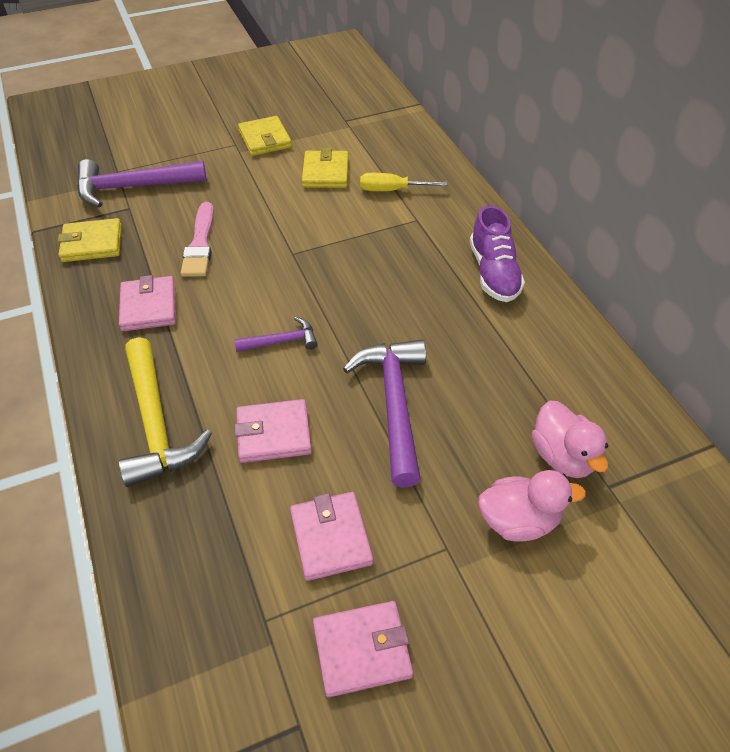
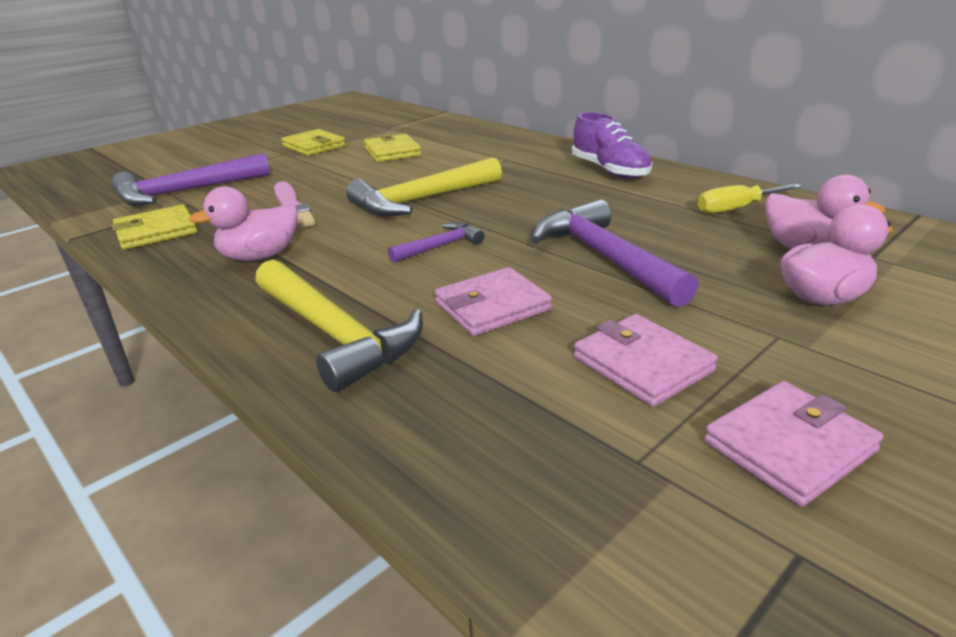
camera: 20 degrees left, 20 degrees down
(149, 306) = (260, 256): pink wallet -> pink duck
(306, 266) = (422, 200): none -> yellow hammer
(392, 190) = (466, 150): yellow screwdriver -> yellow screwdriver (736, 209)

